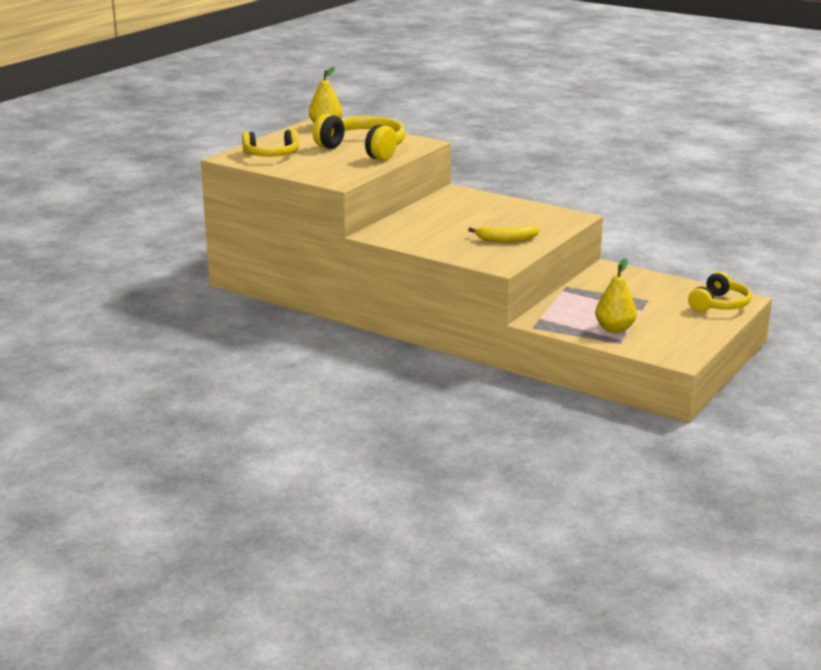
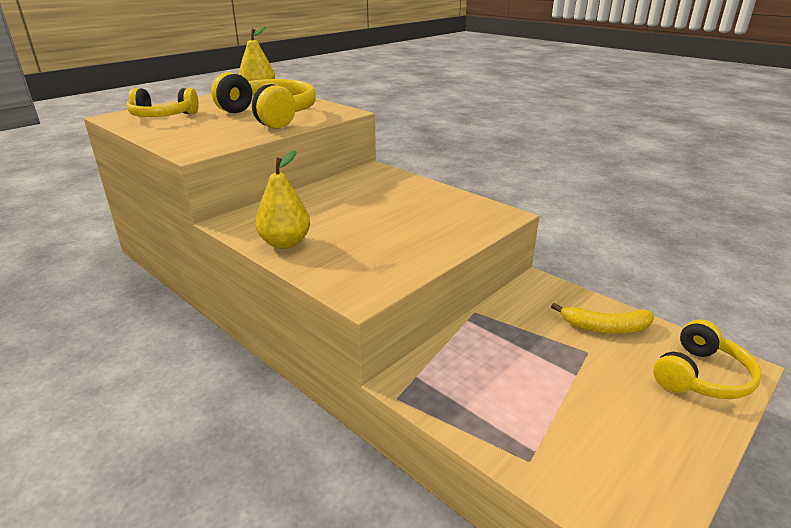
camera: 10 degrees right, 5 degrees up
(506, 240) = (395, 245): yellow banana -> yellow banana (605, 327)
(614, 329) = (526, 419): yellow pear -> yellow pear (285, 243)

